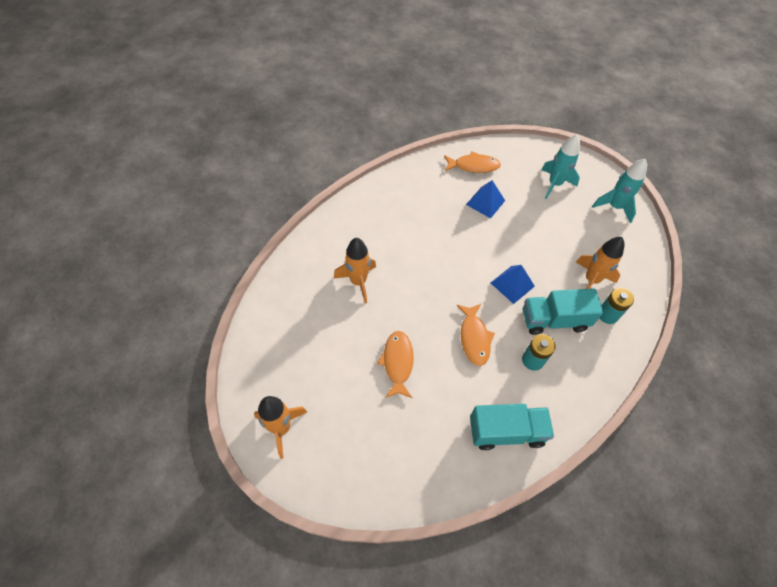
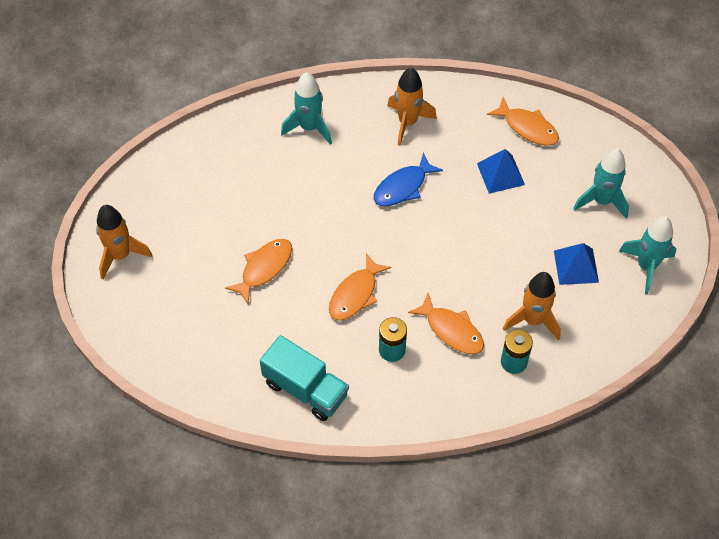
camera: 40 degrees right, 0 degrees up
(340, 244) = (309, 127): none -> turquoise rocket
(358, 282) = (294, 174): orange rocket -> orange rocket (407, 122)
(436, 246) = (403, 187): none -> blue fish
(512, 284) = (444, 271): blue pyramid -> blue pyramid (576, 266)
(554, 320) = (451, 330): turquoise truck -> orange fish

